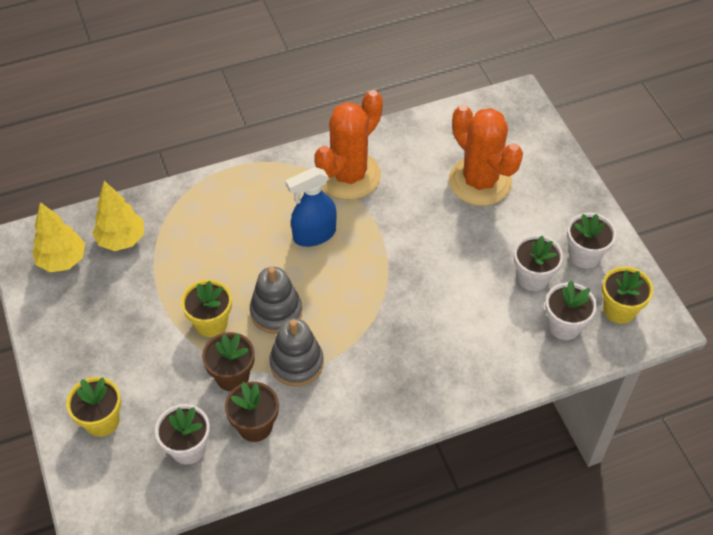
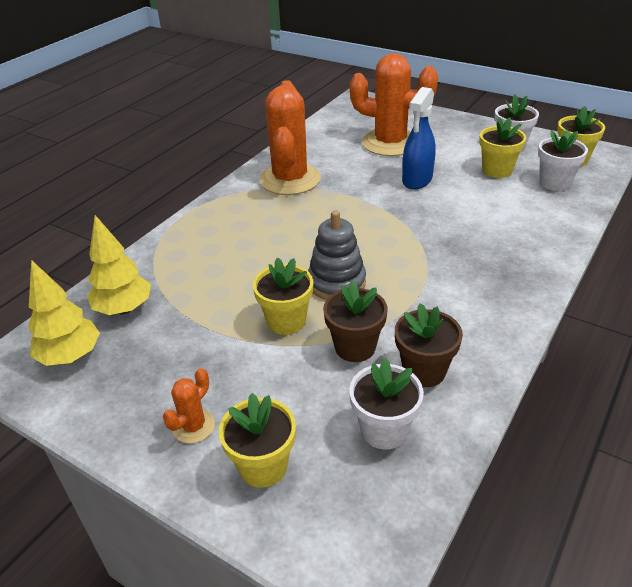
camera: 35 degrees left, 15 degrees down
(88, 366) = (193, 426): none -> orange cactus
(296, 363) = (399, 306): grey stacking toy -> none
(314, 235) = (306, 222): blue spray bottle -> blue spray bottle (417, 180)
(533, 278) = (497, 170): white flower pot -> yellow flower pot

